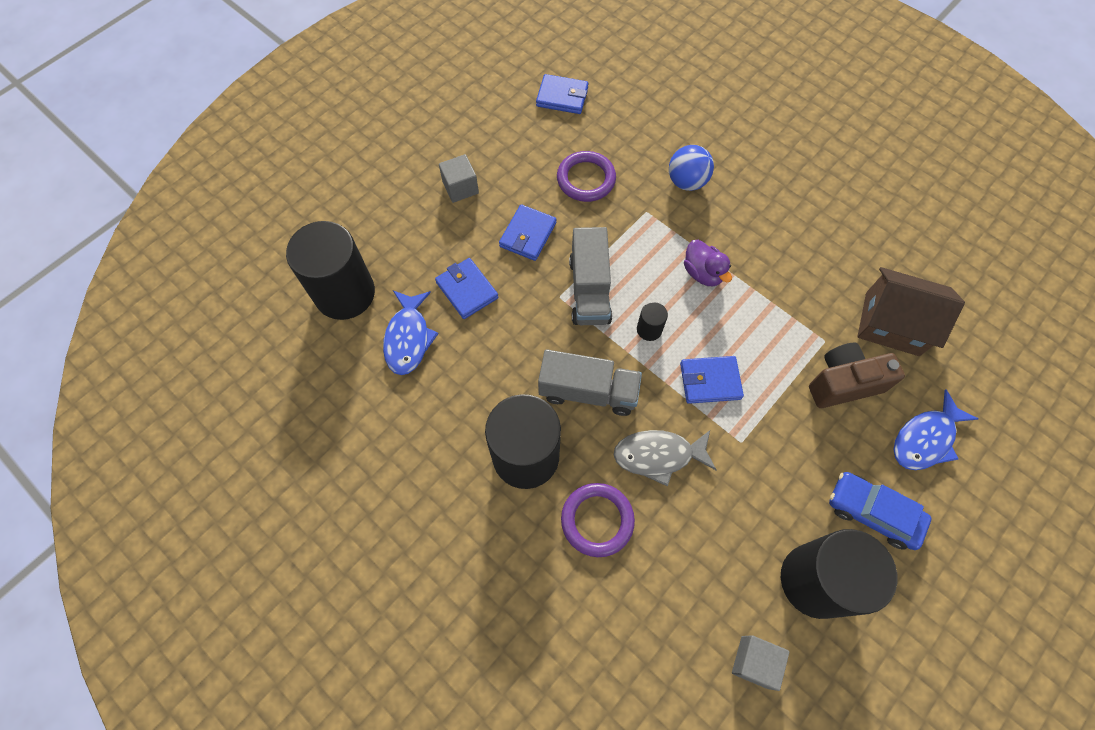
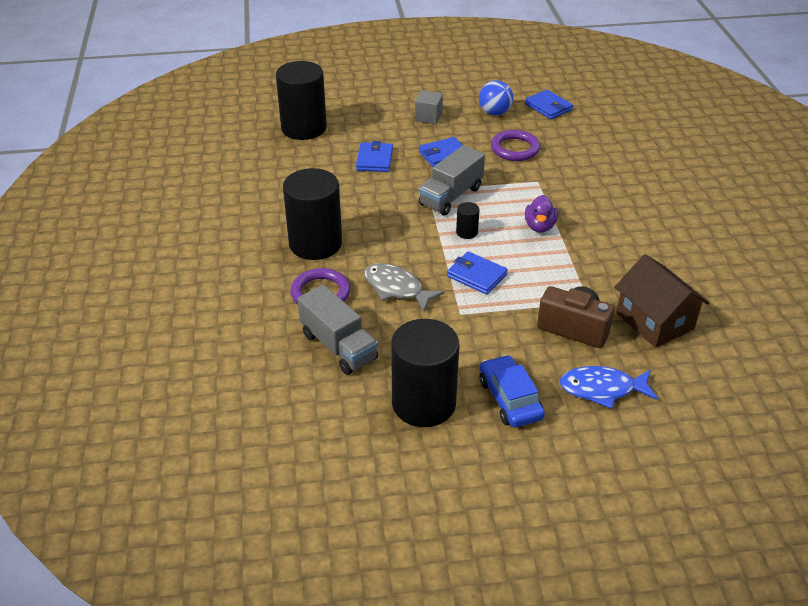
camera: 40 degrees right, 25 degrees down
(408, 338) = (314, 162): blue fish -> none
(588, 391) = (390, 238): grey truck -> grey truck (338, 346)
(686, 181) = (586, 181): blue ball -> blue ball (494, 113)
(754, 662) = (332, 412): grey cube -> none

